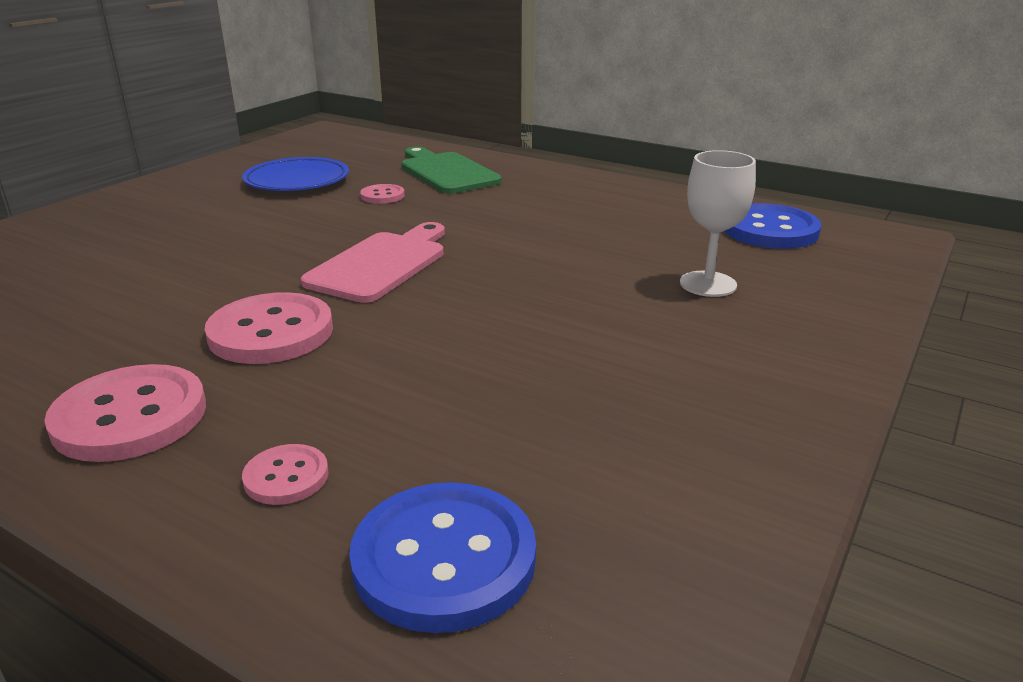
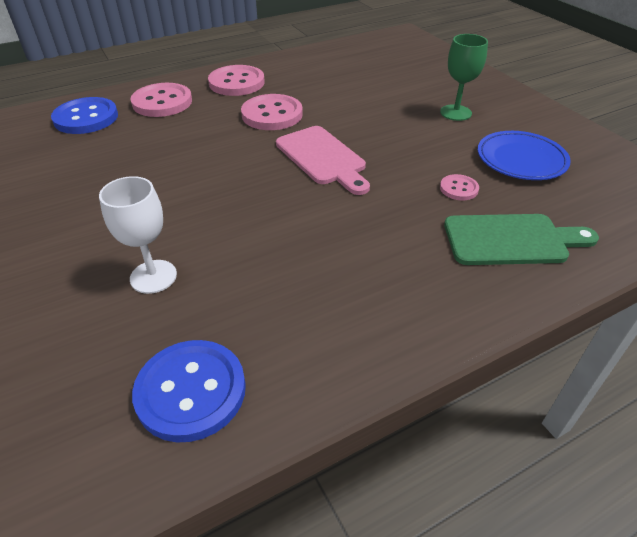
camera: 120 degrees right, 15 degrees up
(190, 218) = (455, 113): none -> green goblet
(286, 477) = (162, 102): pink button -> pink button, size x1.94

